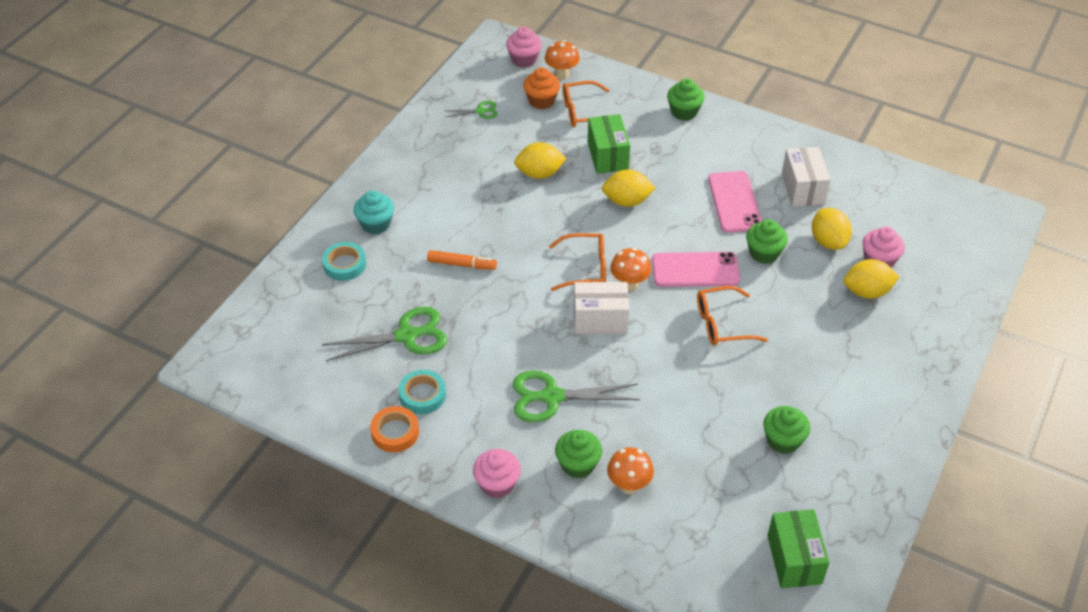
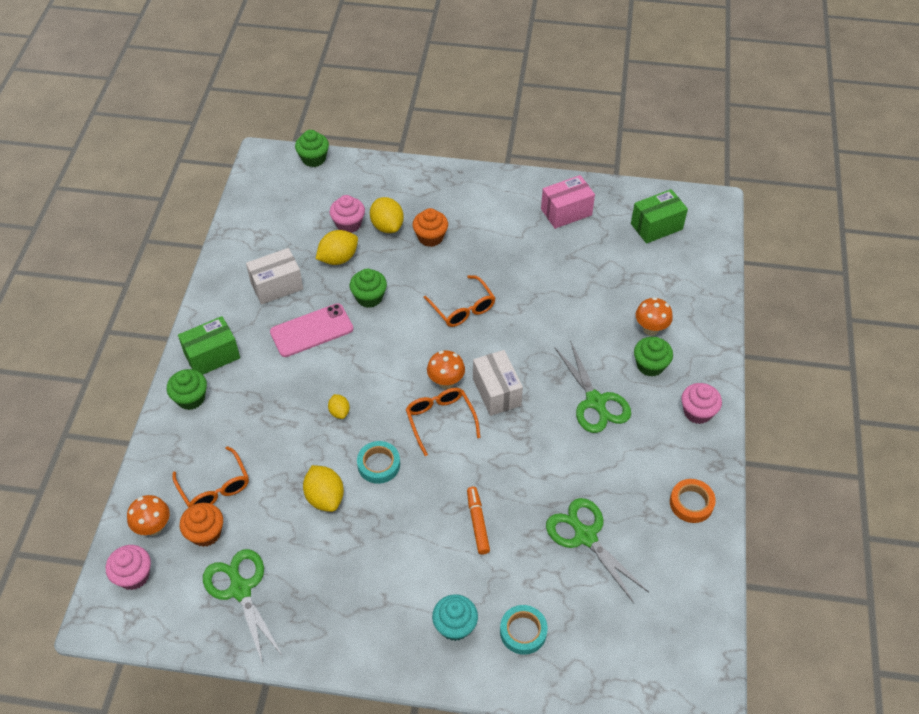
camera: 110 degrees left, 5 degrees up
(422, 395) = (643, 497): turquoise tape -> turquoise tape (378, 464)
(480, 111) = (240, 589): green scissors -> green scissors, size x1.95
(607, 156) = (279, 445): green box -> green box (212, 356)
(627, 201) = (339, 412): yellow lemon -> yellow lemon, size x0.57
(695, 270) = (409, 339): pink phone -> none
(783, 440) = (560, 250): green cupcake -> green cupcake (313, 159)
(838, 324) = (430, 237): none -> orange cupcake
(846, 468) = (566, 212): none -> pink box

